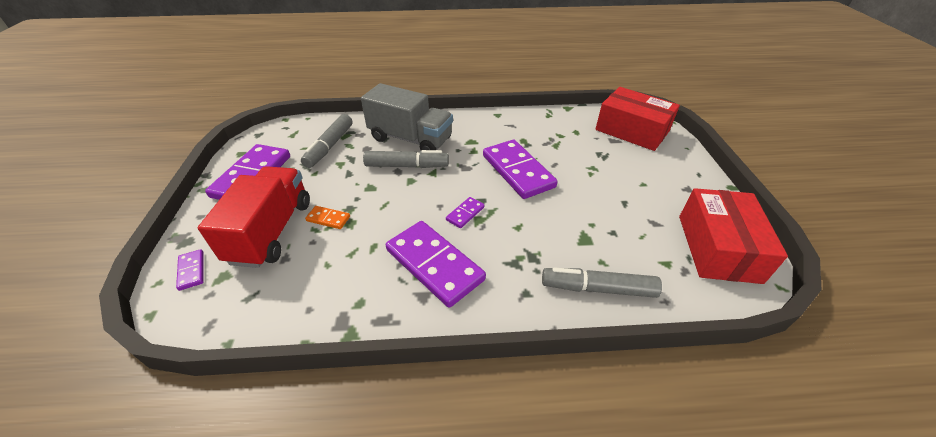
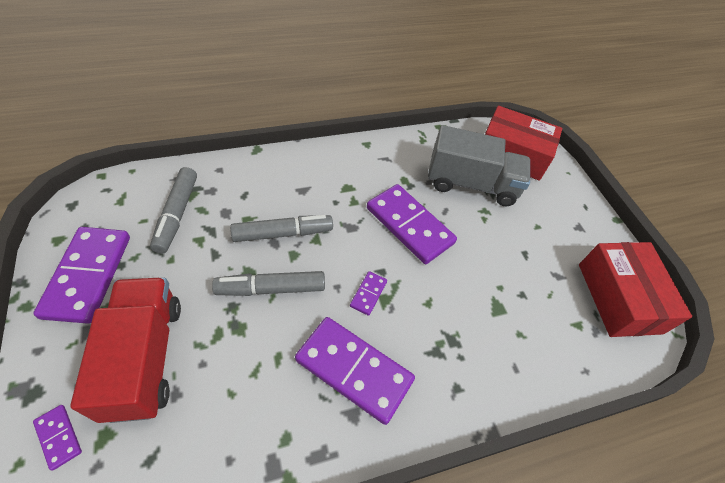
camera: 20 degrees left, 10 degrees up
(328, 219) = (211, 327): orange domino -> none
(410, 139) = (275, 192): grey truck -> grey truck (471, 184)
(598, 288) = (524, 368): grey marker -> grey marker (271, 289)

